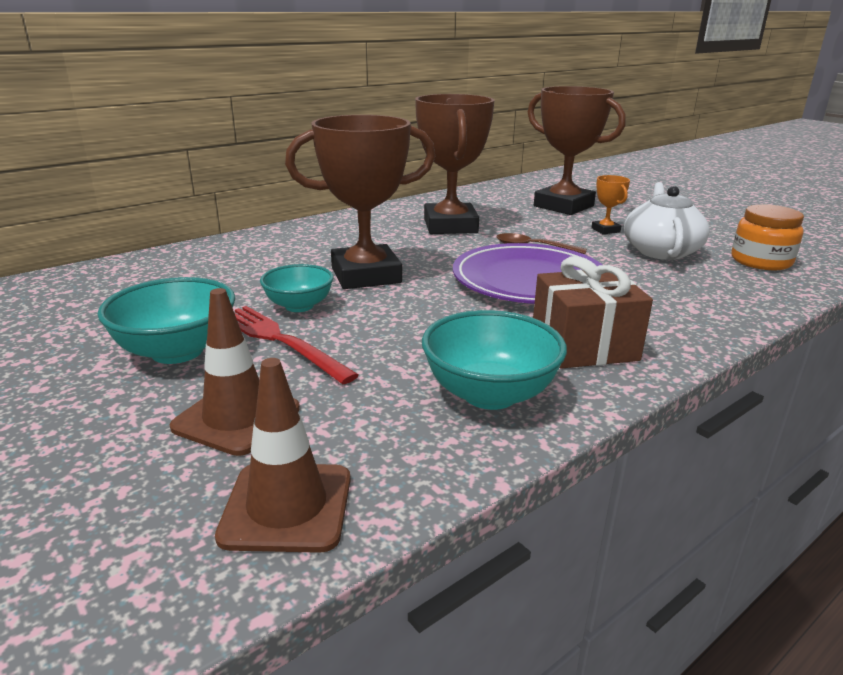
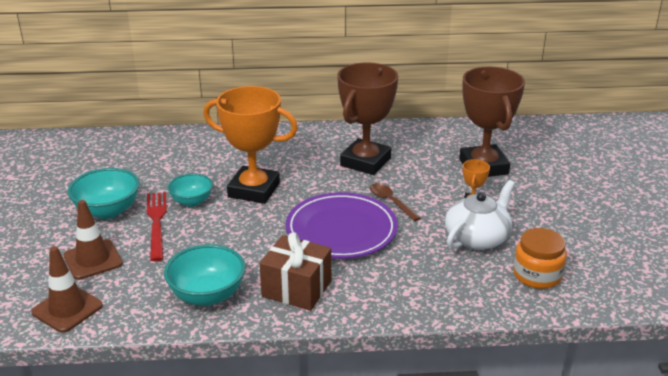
camera: 35 degrees right, 5 degrees up
(366, 275) = (254, 190): brown trophy -> orange trophy

